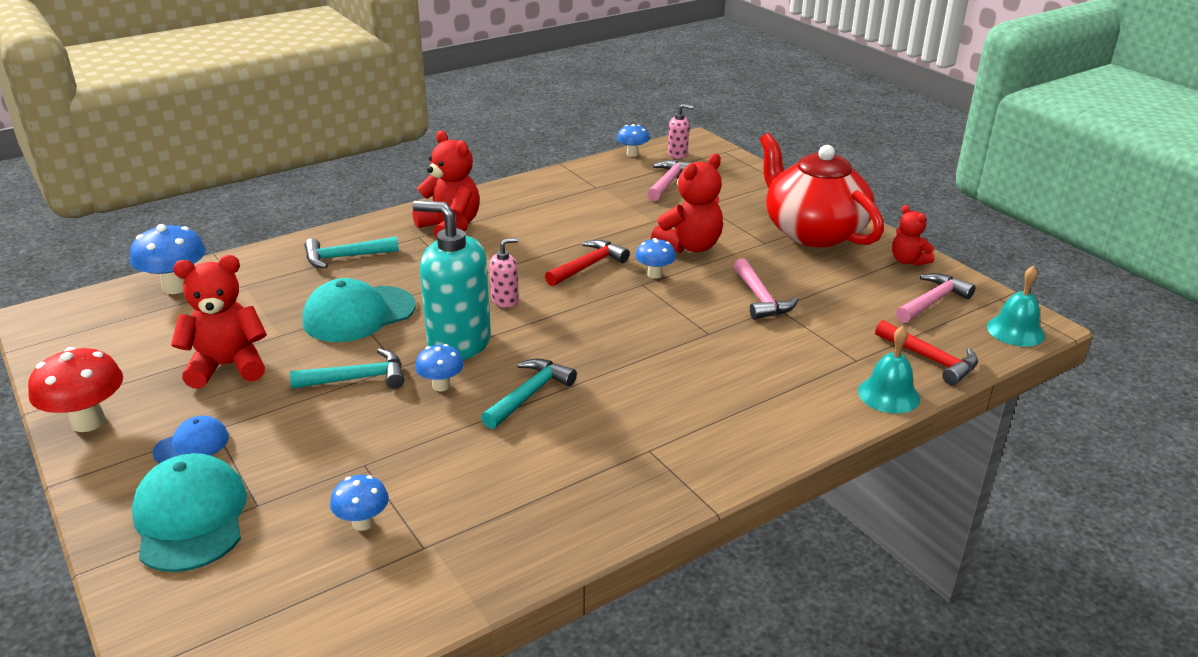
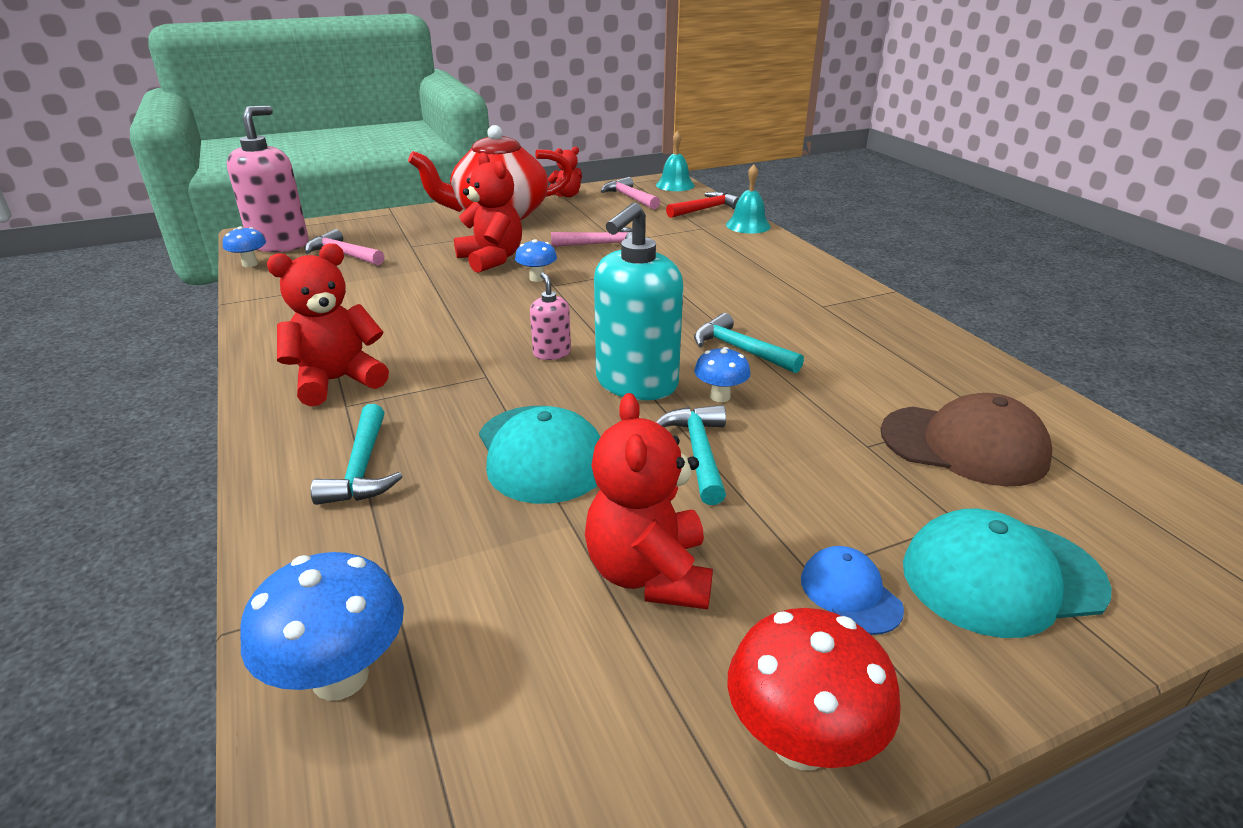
camera: 80 degrees left, 0 degrees up
(363, 523) = (964, 445): blue mushroom -> brown cap
(588, 266) = (501, 306): red hammer -> none
(677, 154) = (280, 244): pink soap dispenser -> pink soap dispenser, size x2.12

